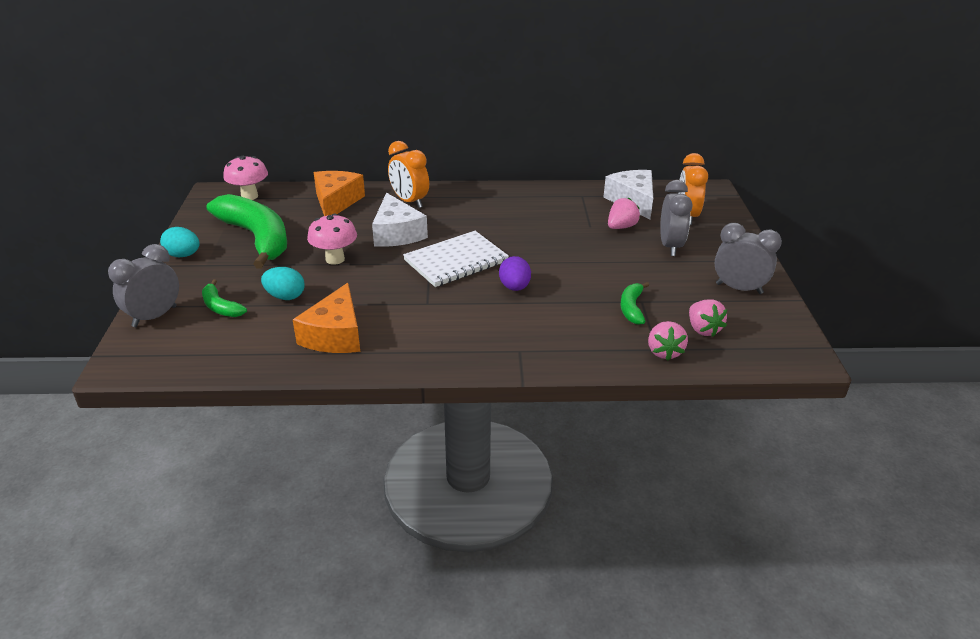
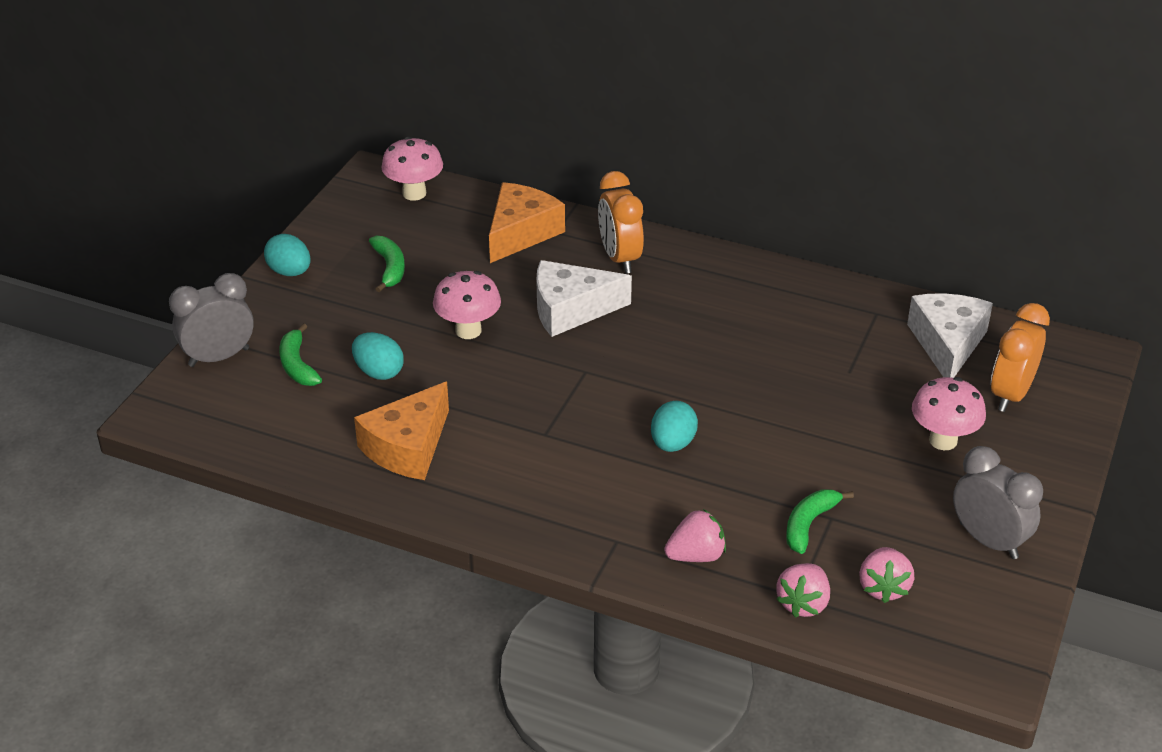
camera: 25 degrees right, 5 degrees up
(257, 238) = (389, 268): green banana -> green banana, size x0.45
(397, 233) = (571, 309): white cheese -> white cheese turned 75 degrees clockwise
(456, 261) = (621, 378): white notebook -> none
(514, 287) = (672, 443): purple egg -> turquoise egg
(621, 227) = (894, 386): pink strawberry -> pink strawberry (696, 555)
(670, 246) = (943, 440): grey clock -> pink mushroom

